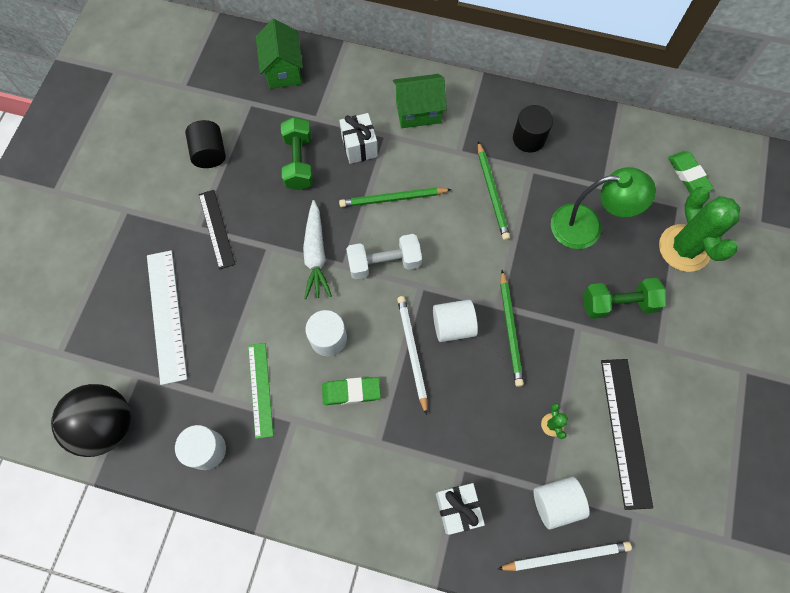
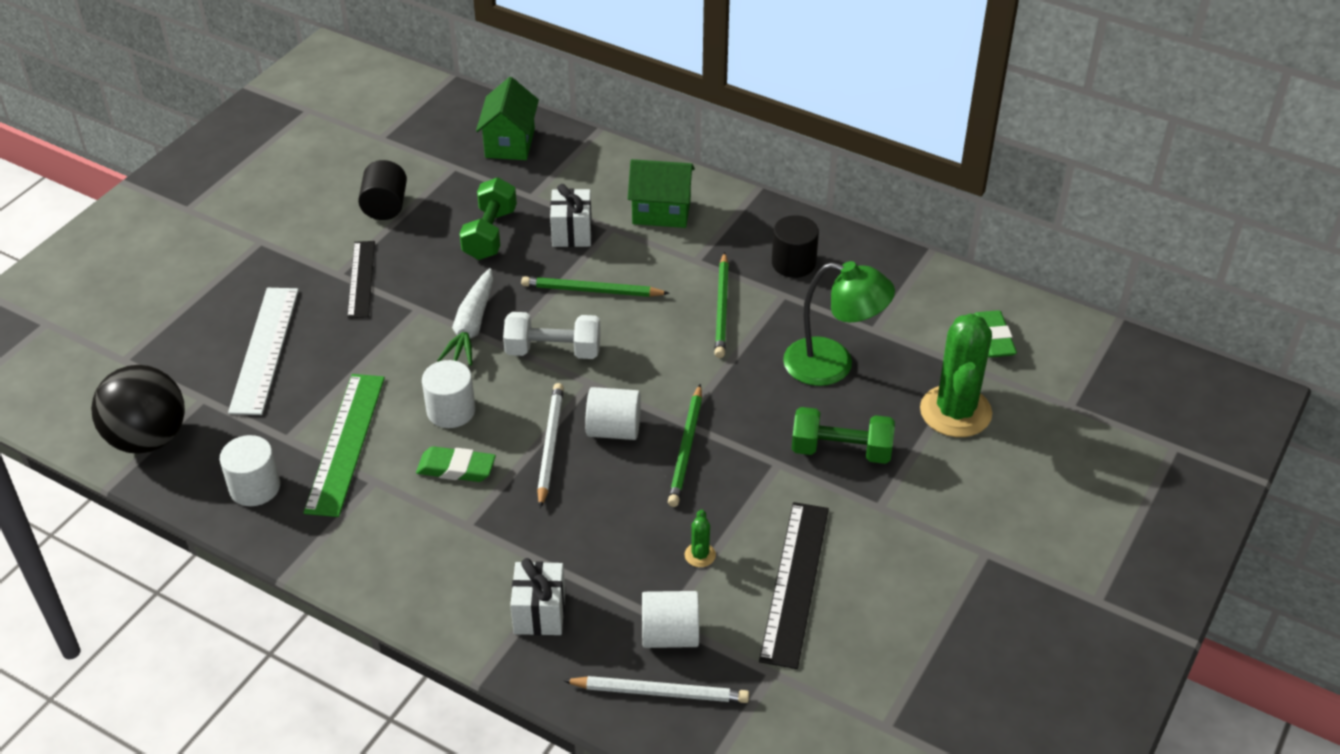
camera: 15 degrees right, 25 degrees down
(260, 389) = (345, 443): green ruler -> green ruler, size x1.51

